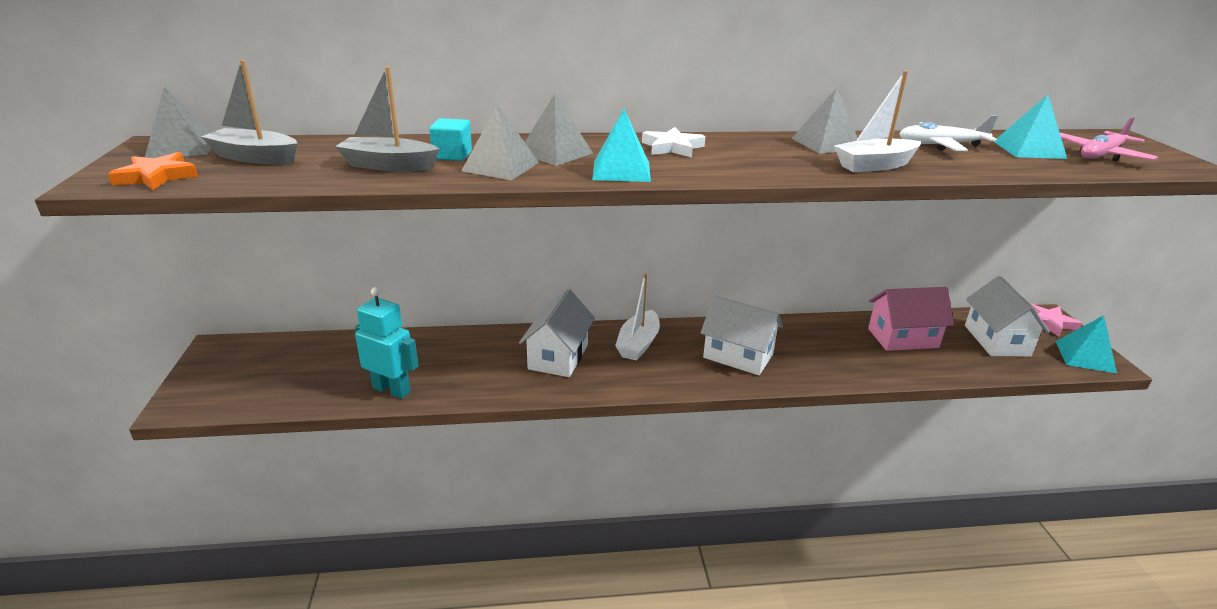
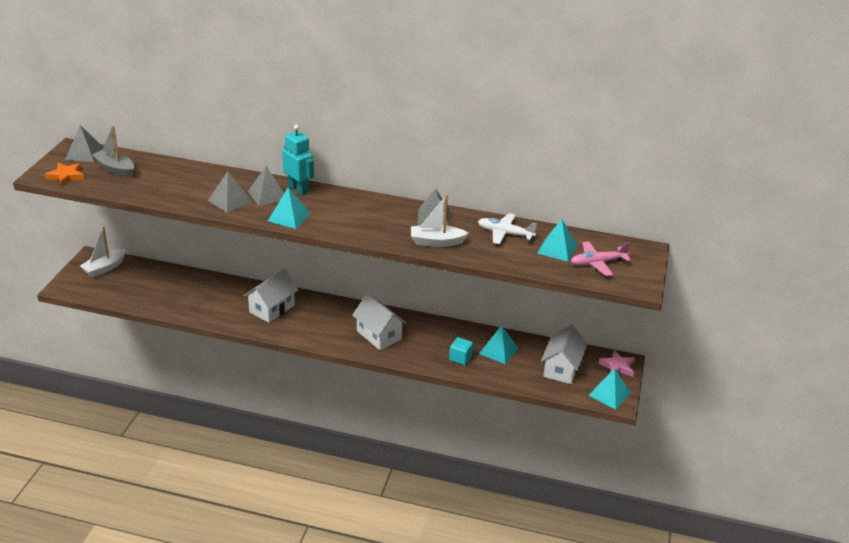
camera: 20 degrees right, 5 degrees up
(389, 165) = (175, 189): grey boat -> none
(392, 390) = (169, 306): turquoise robot -> turquoise robot (298, 189)
(452, 155) = (212, 186): turquoise cube -> turquoise cube (460, 358)
(638, 344) = (325, 312): white boat -> white boat (104, 268)
(672, 147) = (337, 203): white star -> none
(902, 338) = (498, 351): pink house -> turquoise pyramid

